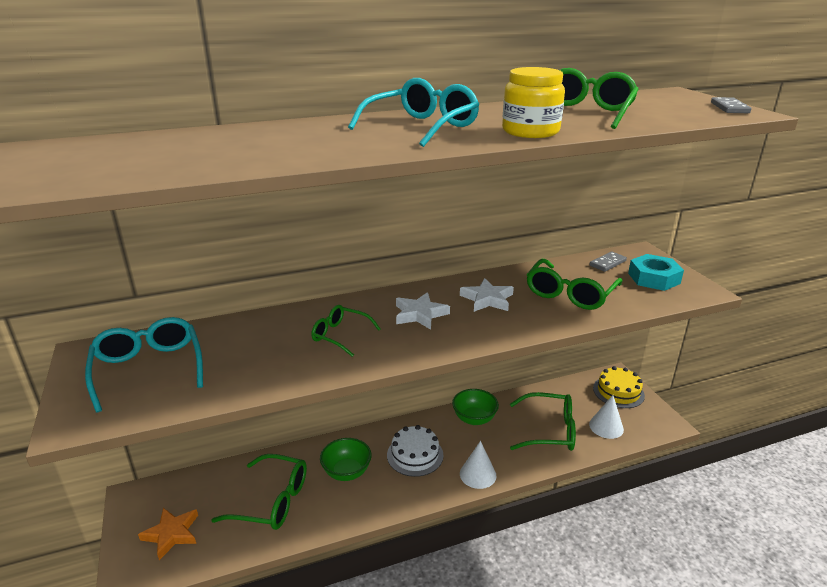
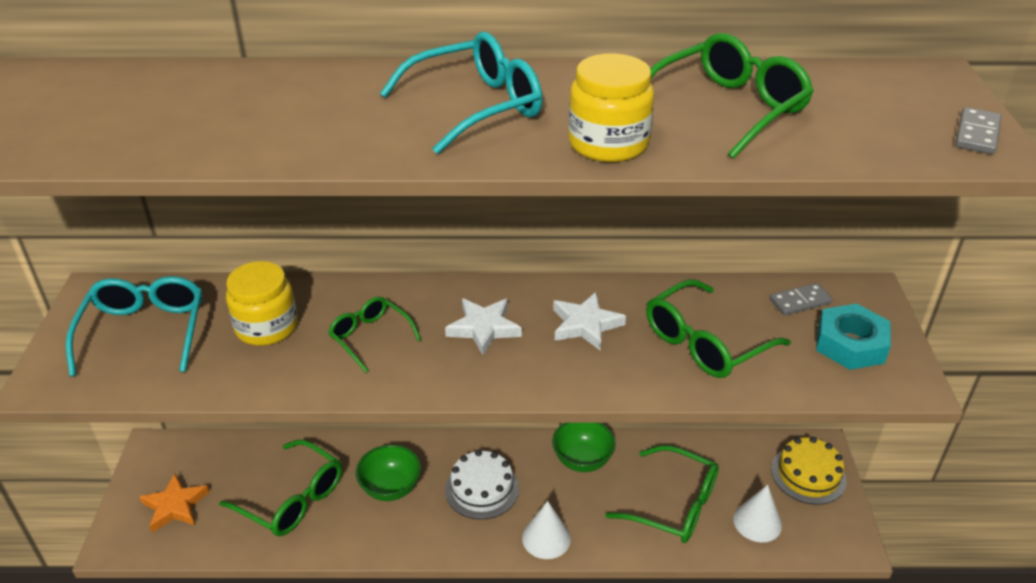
camera: 20 degrees right, 10 degrees up
(253, 345) = (266, 327): none -> yellow jar

